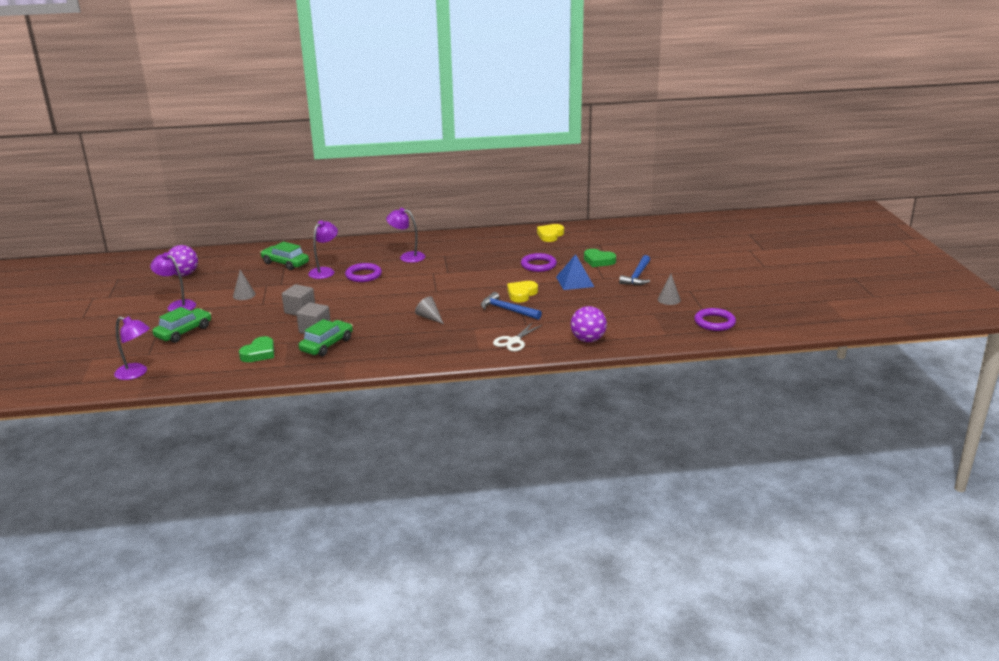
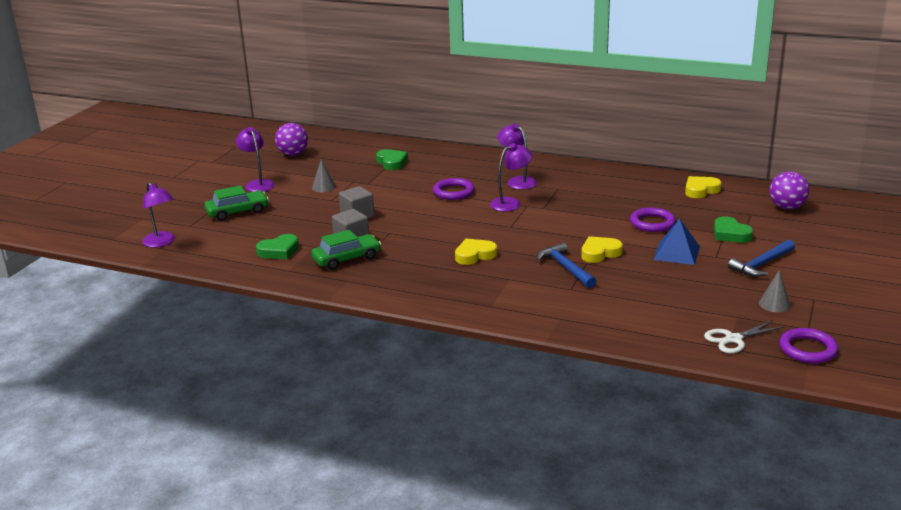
camera: 30 degrees right, 0 degrees up
(285, 263) = (392, 162): green car -> green heart
(325, 271) = (420, 179): purple lamp -> purple lamp (510, 203)
(429, 317) = (474, 255): grey cone -> yellow heart
(514, 341) = (537, 306): white scissors -> white scissors (733, 339)
(588, 340) = (624, 328): purple ball -> purple ball (787, 207)

